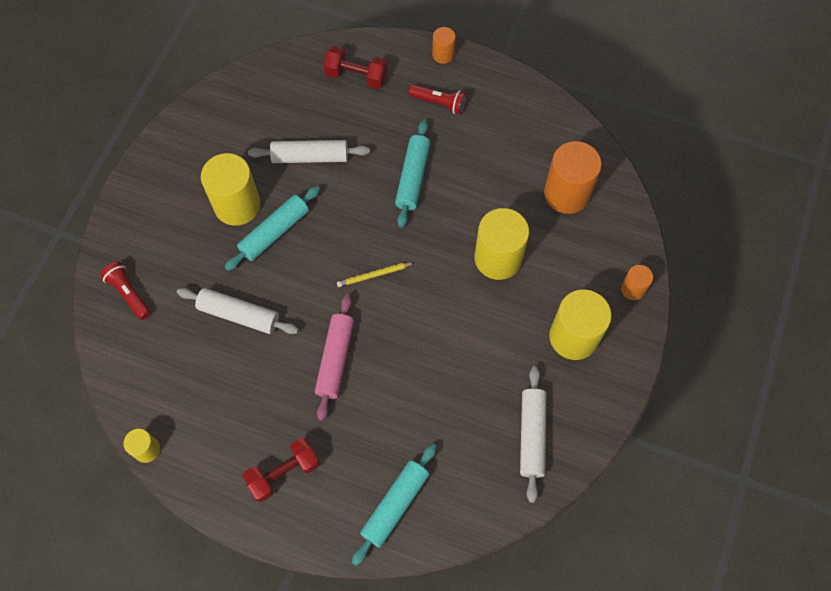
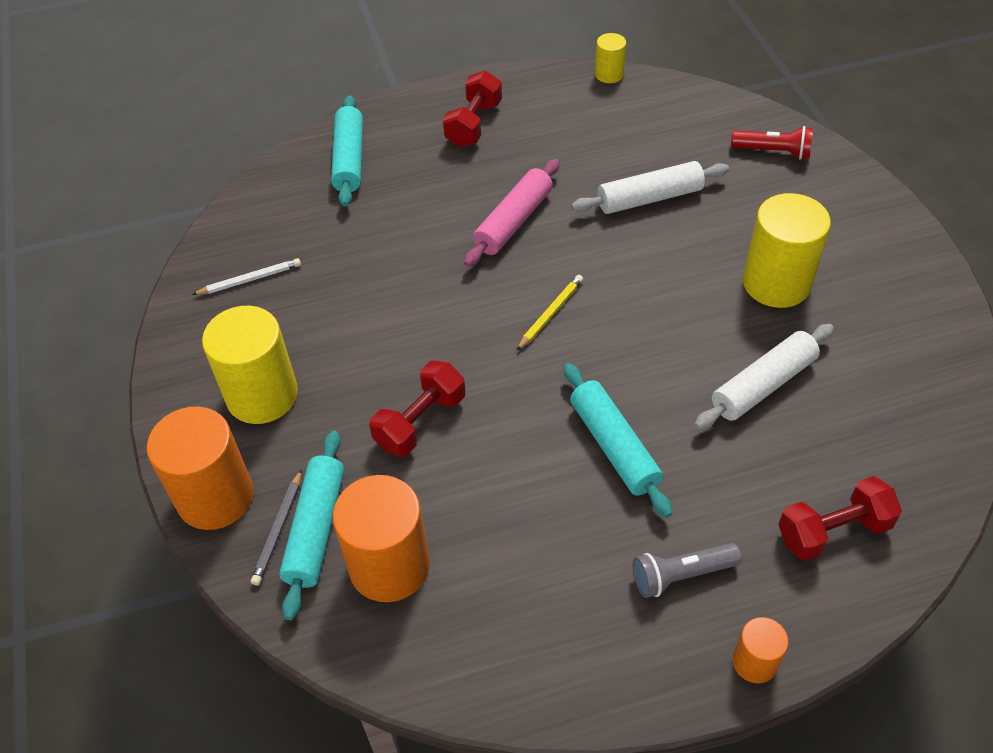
camera: 145 degrees right, 15 degrees down
(274, 232) = (704, 284): turquoise rolling pin -> turquoise rolling pin (316, 529)
(335, 359) = (513, 221): pink rolling pin -> pink rolling pin turned 60 degrees clockwise
(439, 103) = (681, 575): red flashlight -> grey flashlight
(498, 258) = (420, 422): yellow cylinder -> red dumbbell
(531, 435) = (250, 279): white rolling pin -> white pencil
(609, 248) = (278, 530): none -> grey pencil
(633, 289) = (215, 497): orange cylinder -> orange cylinder, size x1.96

